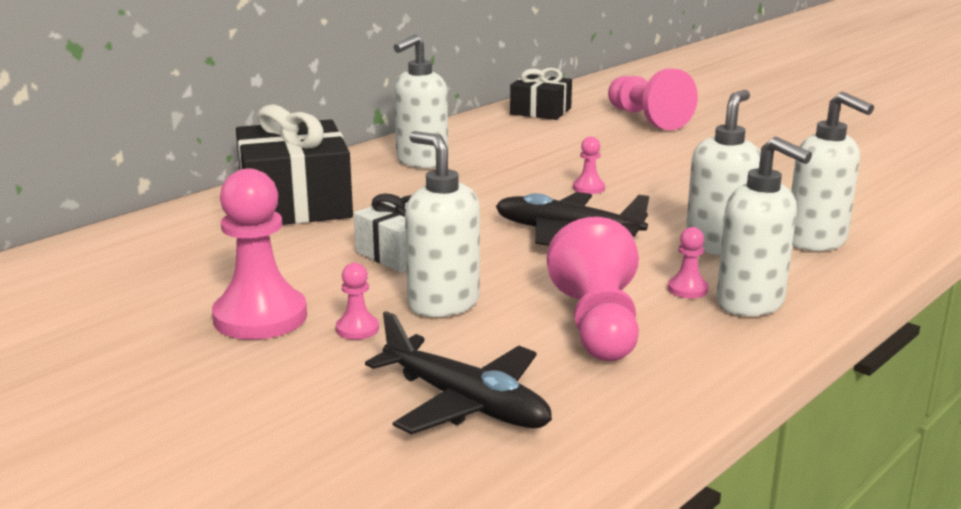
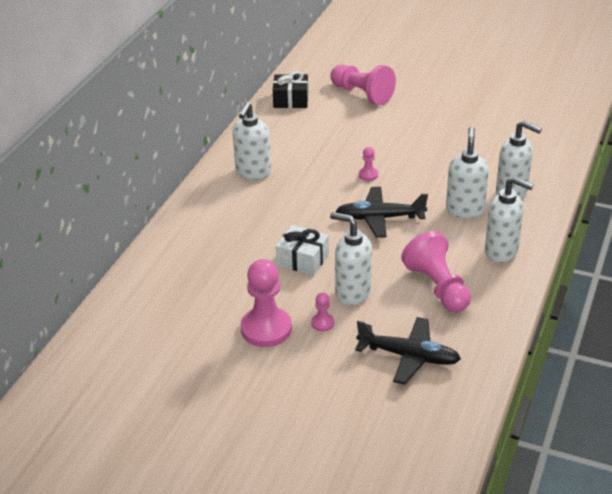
camera: 20 degrees left, 15 degrees up
(295, 203) = (207, 231): black gift -> none
(687, 289) = (466, 249): pink pawn -> none

